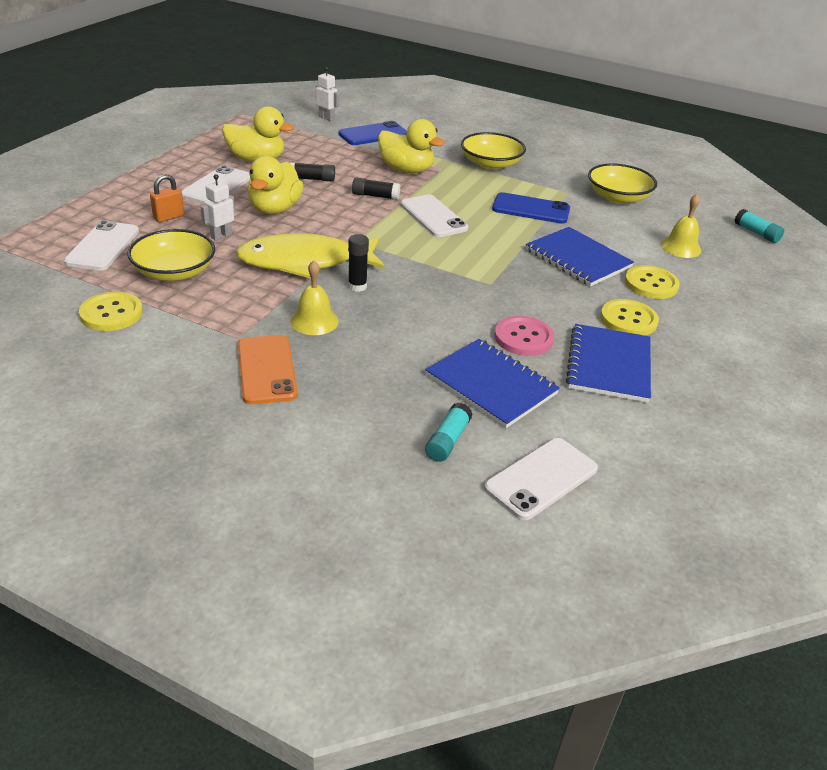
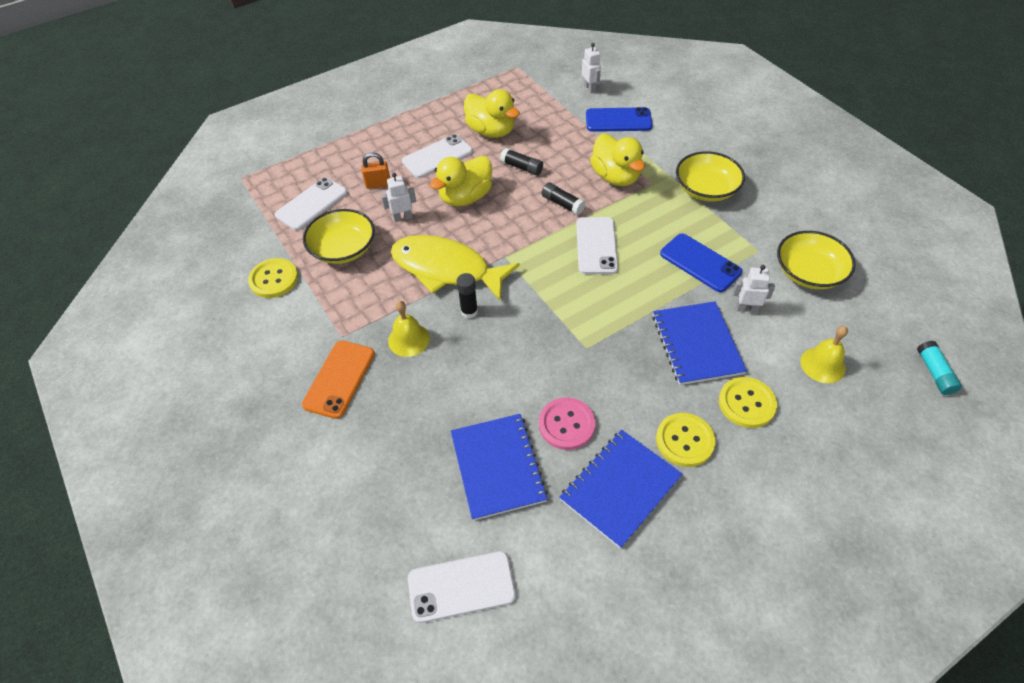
camera: 35 degrees right, 15 degrees up
(447, 440) = (418, 511): turquoise glue stick -> none
(594, 228) = (746, 309): none -> white robot

